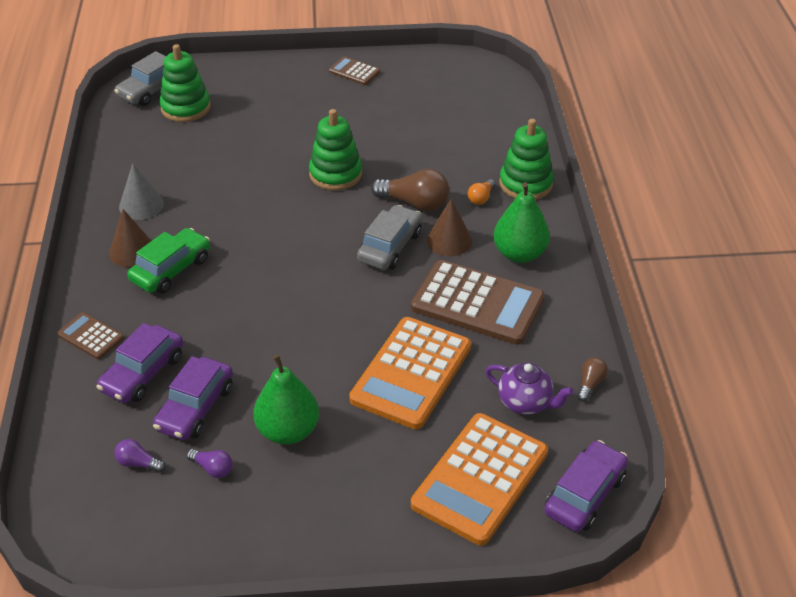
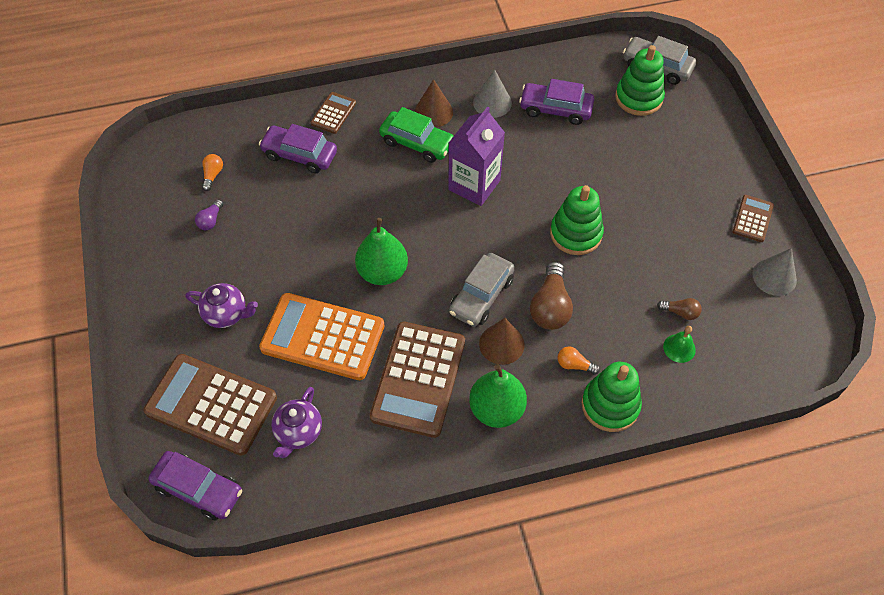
camera: 80 degrees right, 15 degrees up
(138, 463) = (213, 175): purple light bulb -> orange light bulb
(195, 408) = (268, 196): purple car -> purple car (555, 109)
(249, 233) = (474, 185): none -> purple carton
(288, 431) = (250, 260): green pear -> green pear (382, 272)
(360, 459) = (226, 314): none -> purple teapot
(390, 247) = (481, 296): grey car -> grey car turned 105 degrees clockwise
(417, 73) = (774, 277): none -> grey cone
(476, 135) = (679, 348): none -> green bell
(480, 479) = (211, 404): orange calculator -> brown calculator
(590, 384) = (328, 487): brown light bulb -> brown light bulb (680, 312)

